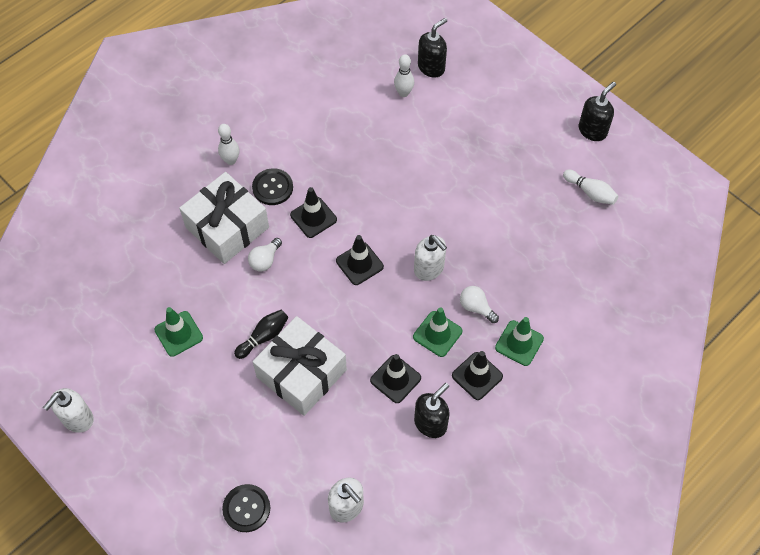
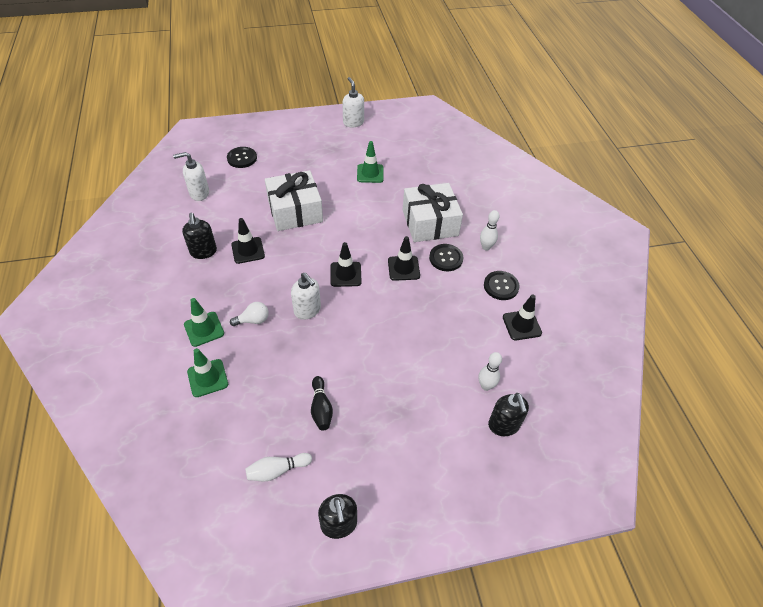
camera: 120 degrees right, 10 degrees down
(264, 337) = (335, 206): black bowling pin -> black bowling pin (321, 408)
(265, 260) = (389, 229): white light bulb -> none
(278, 126) = (501, 286): none -> black button
(429, 269) = (307, 310): white soap dispenser -> white soap dispenser turned 120 degrees counterclockwise
(437, 334) = (256, 287): green traffic cone -> green traffic cone (207, 378)
(477, 376) = (207, 292): black traffic cone -> black traffic cone (521, 325)

